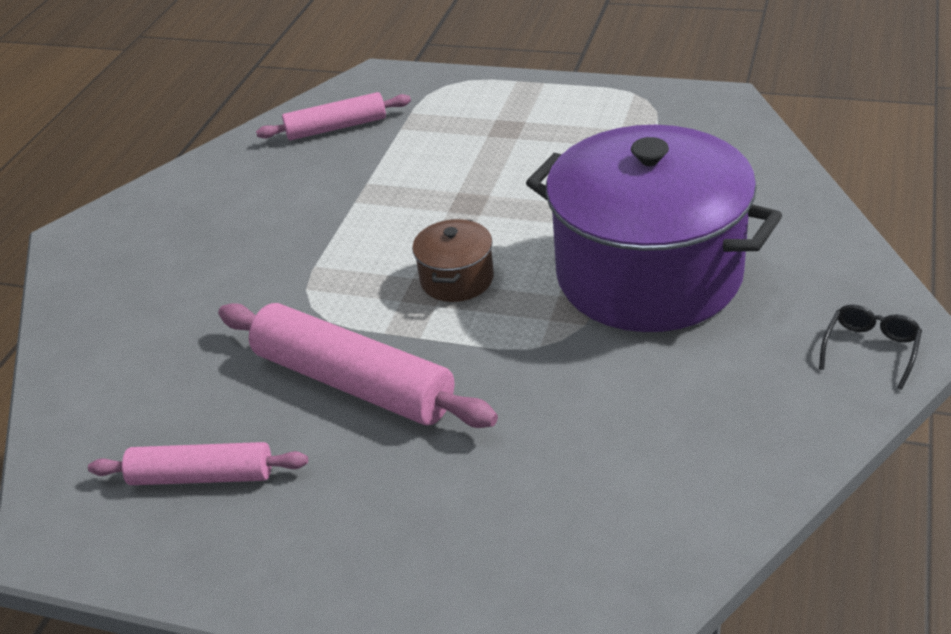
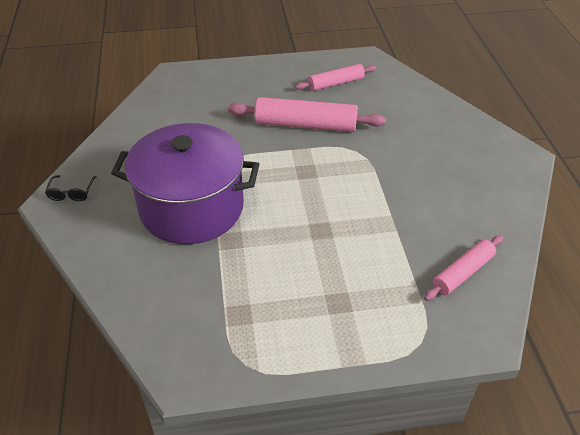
camera: 150 degrees right, 5 degrees up
(457, 279) = (293, 181): brown pot -> none

